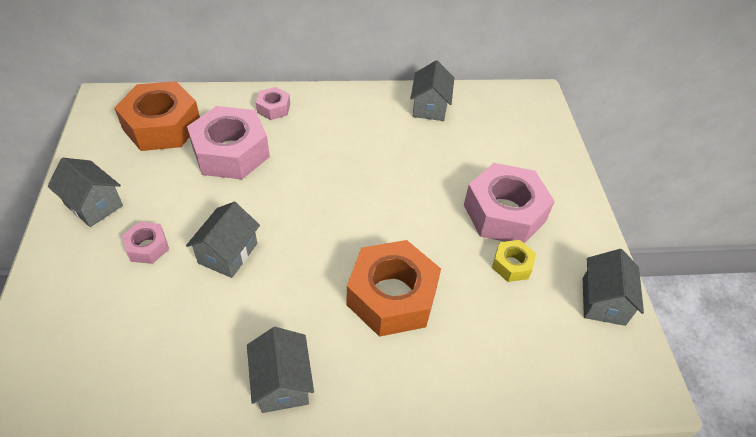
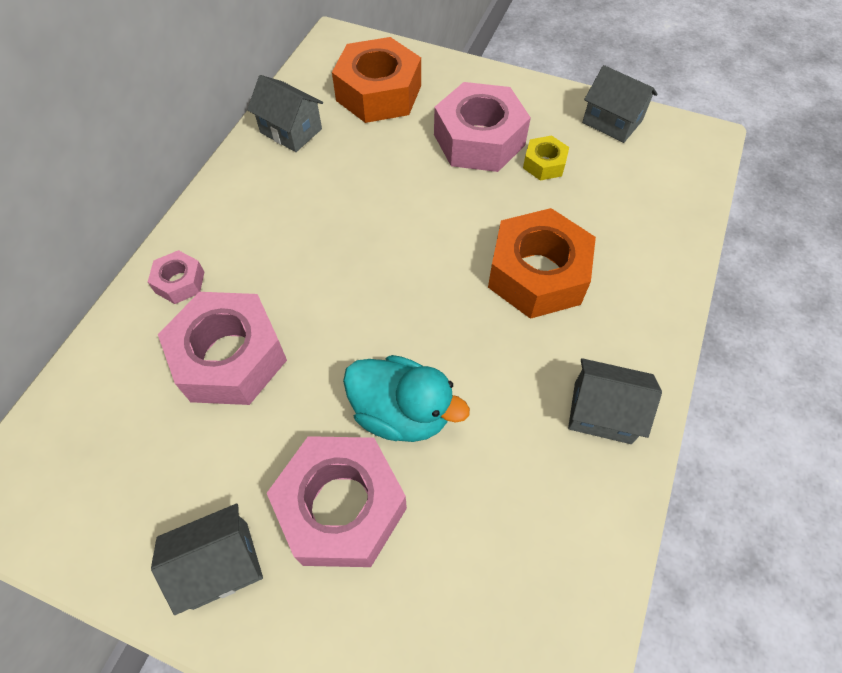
camera: 60 degrees left, 10 degrees up
(147, 247) = (342, 507): pink nut -> pink nut, size x2.08
(162, 126) = (116, 430): orange nut -> orange nut (378, 93)
(228, 253) = (401, 413): grey house -> turquoise duck

